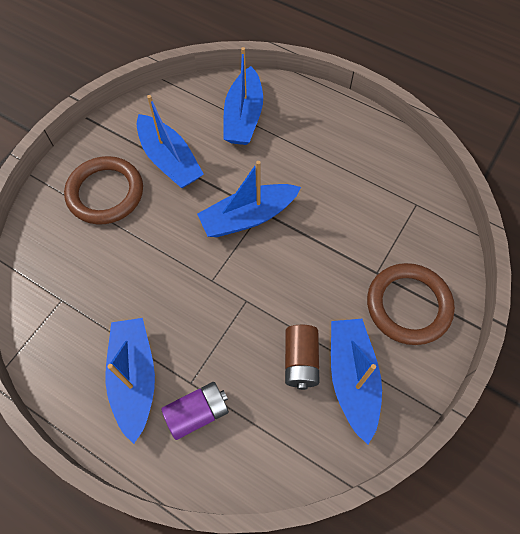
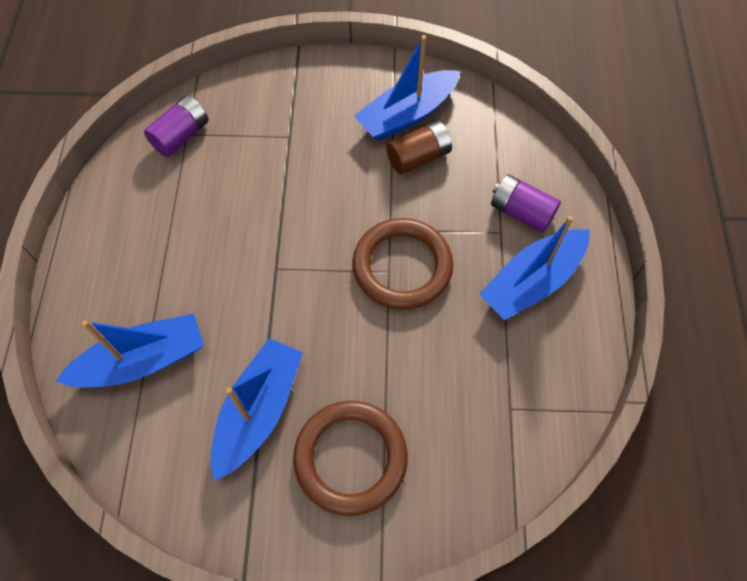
camera: 120 degrees left, 0 degrees up
(248, 217) = (291, 277): blue boat -> none
(408, 305) = (309, 100): brown ring -> brown ring (402, 266)
(416, 199) = (181, 136): none -> purple battery

